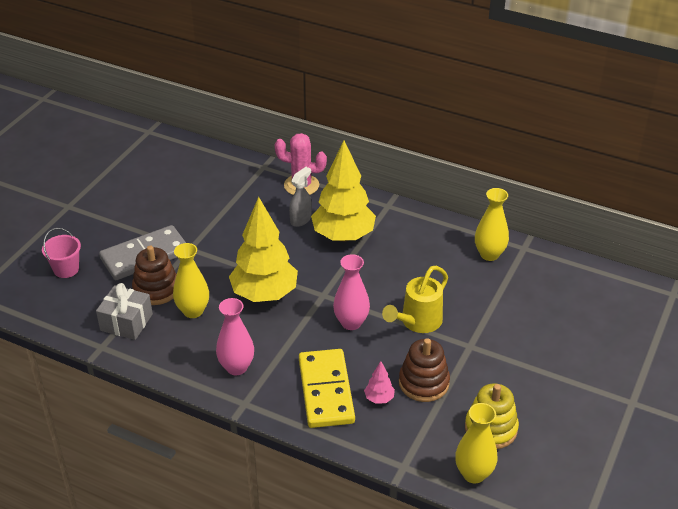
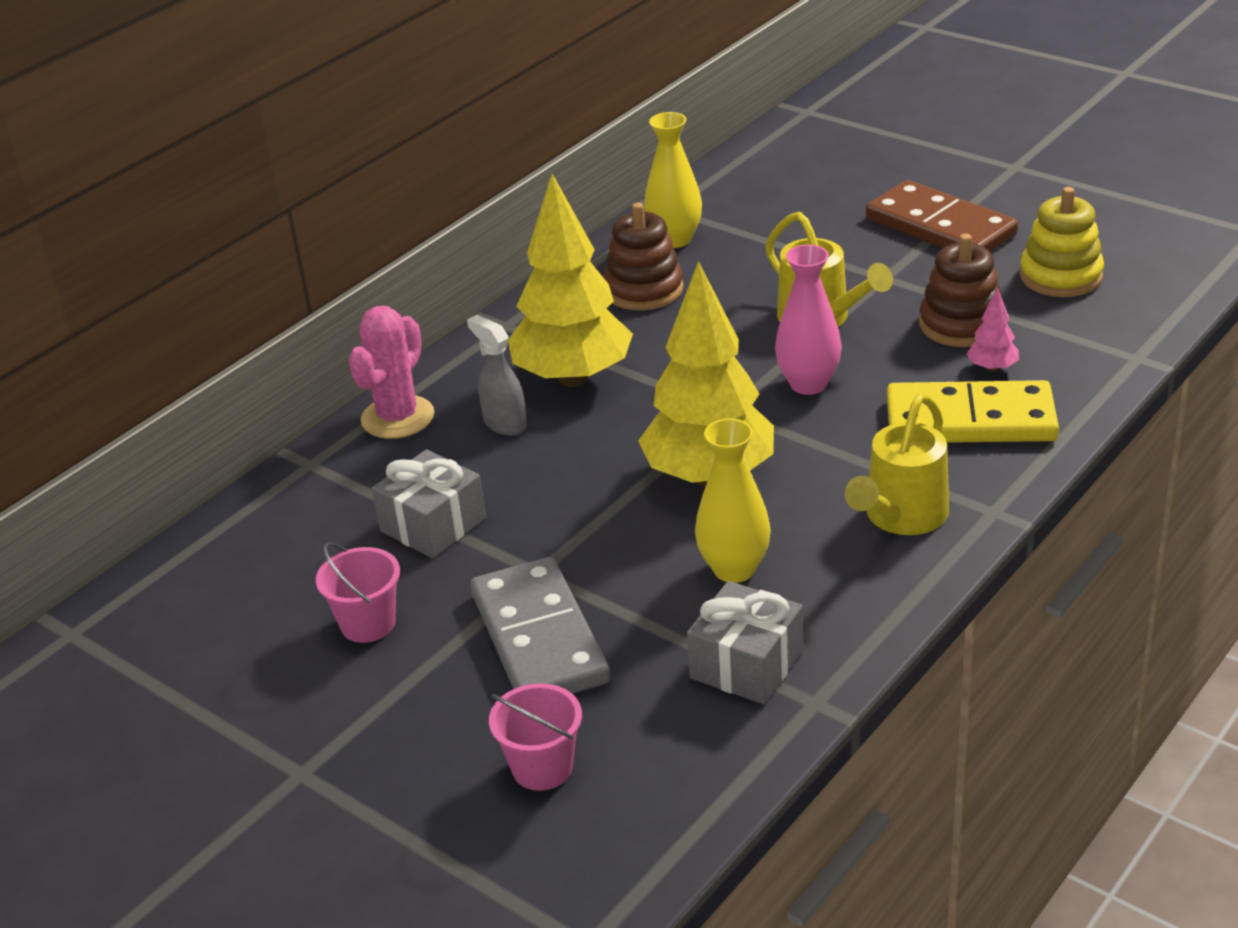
camera: 75 degrees left, 5 degrees down
(154, 205) = (368, 624): none -> pink bucket
(156, 289) = (654, 620): brown stacking toy -> brown stacking toy (644, 290)
(221, 211) = (433, 525): none -> grey gift
(236, 367) = (901, 517): pink vase -> yellow watering can
(473, 474) = (1149, 299): yellow vase -> none
(537, 368) = (940, 227): none -> brown domino

